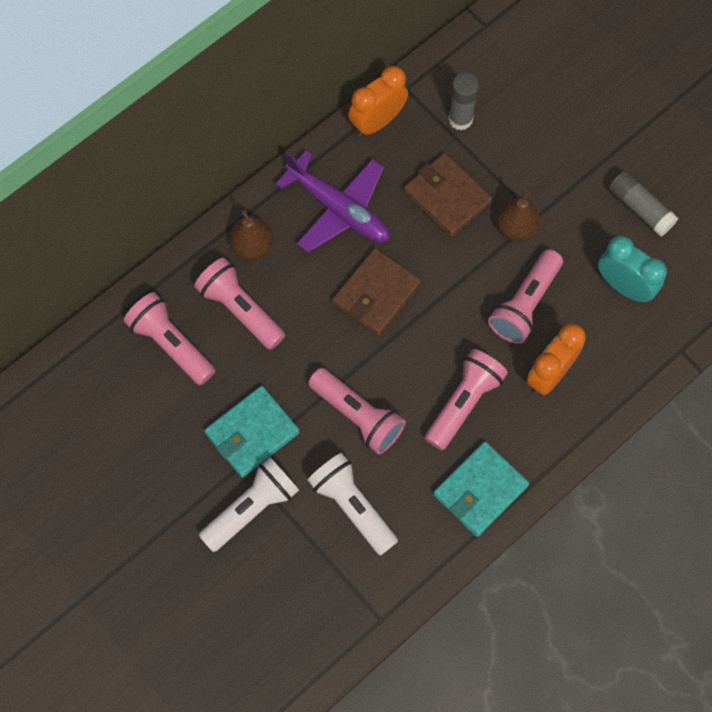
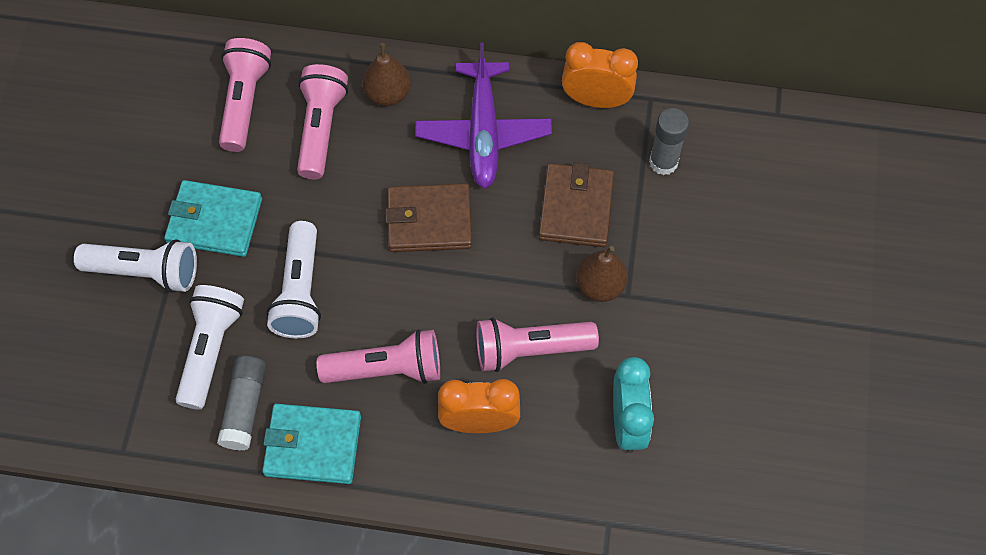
camera: 50 degrees right, 5 degrees down
(357, 415) = (300, 291): pink flashlight -> white flashlight
(640, 208) = (722, 378): grey glue stick -> grey glue stick (245, 407)

